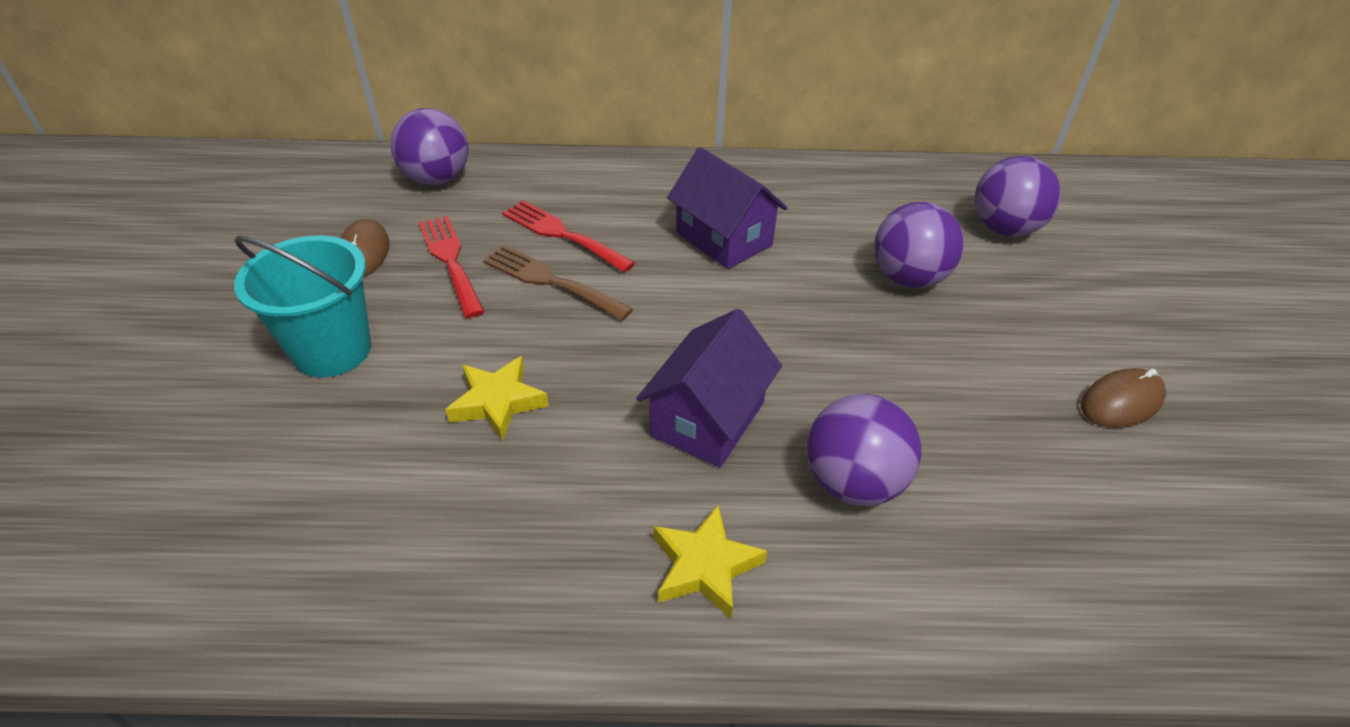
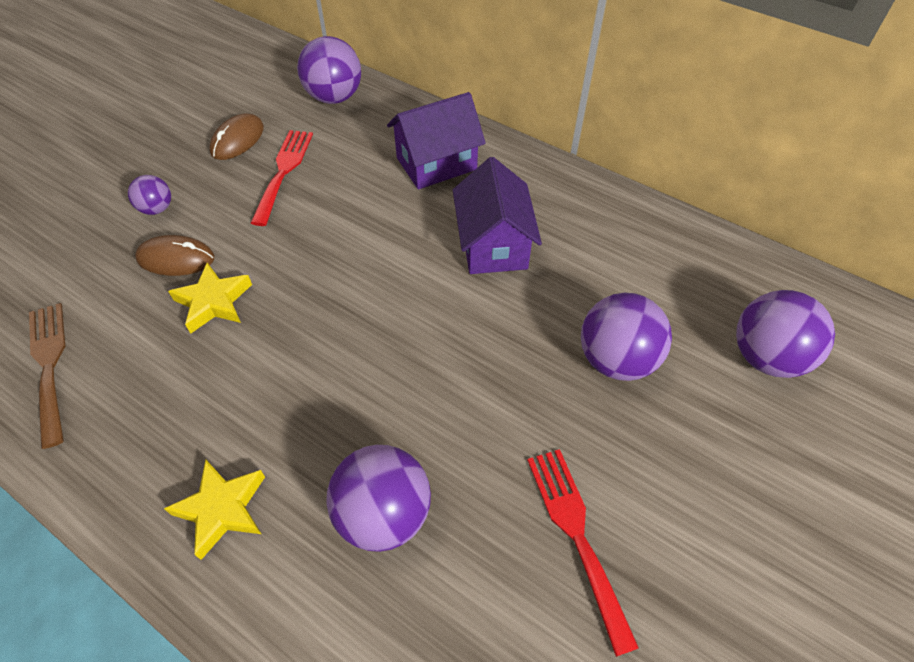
camera: 35 degrees right, 10 degrees up
(332, 350) = (157, 209): turquoise bucket -> purple ball
(550, 281) = (332, 221): brown fork -> brown fork (49, 365)
(562, 234) = (376, 184): red fork -> red fork (576, 535)
(707, 419) = (332, 395): purple house -> purple house (436, 163)
(1121, 401) = (695, 593): brown mouse -> brown mouse (176, 258)

